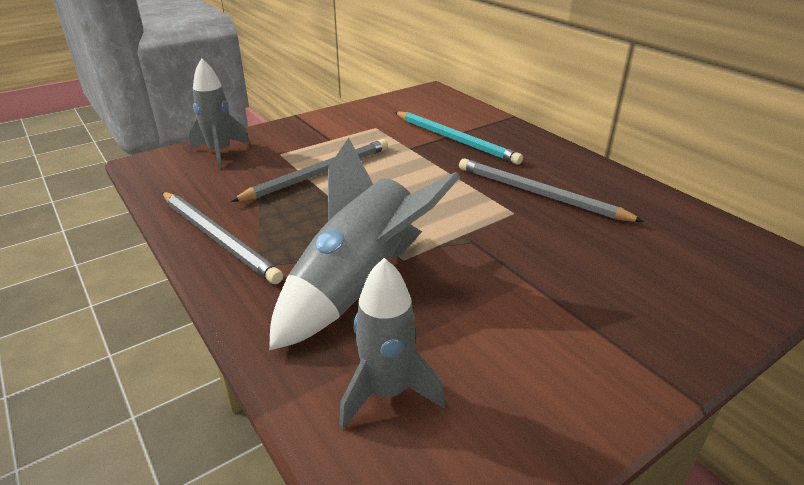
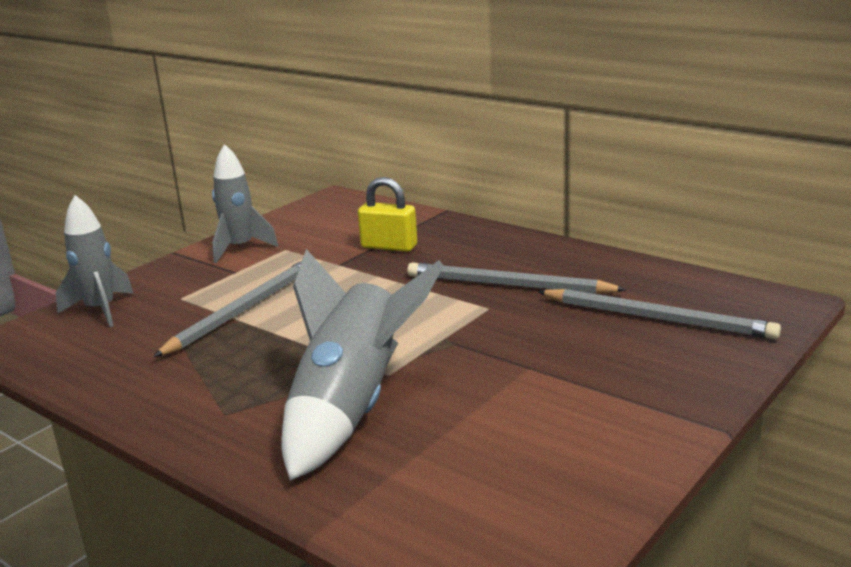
camera: 15 degrees left, 10 degrees down
(218, 238) = (159, 398): grey pencil -> grey pencil (657, 318)
(387, 393) = (430, 490): grey rocket -> grey rocket (240, 248)
(455, 140) = (389, 246): turquoise pencil -> yellow padlock

